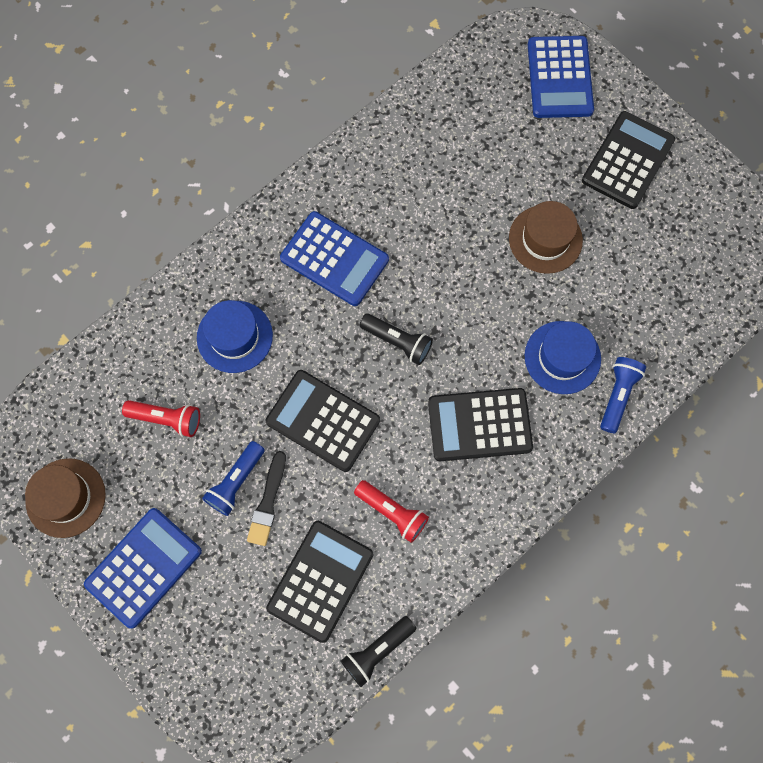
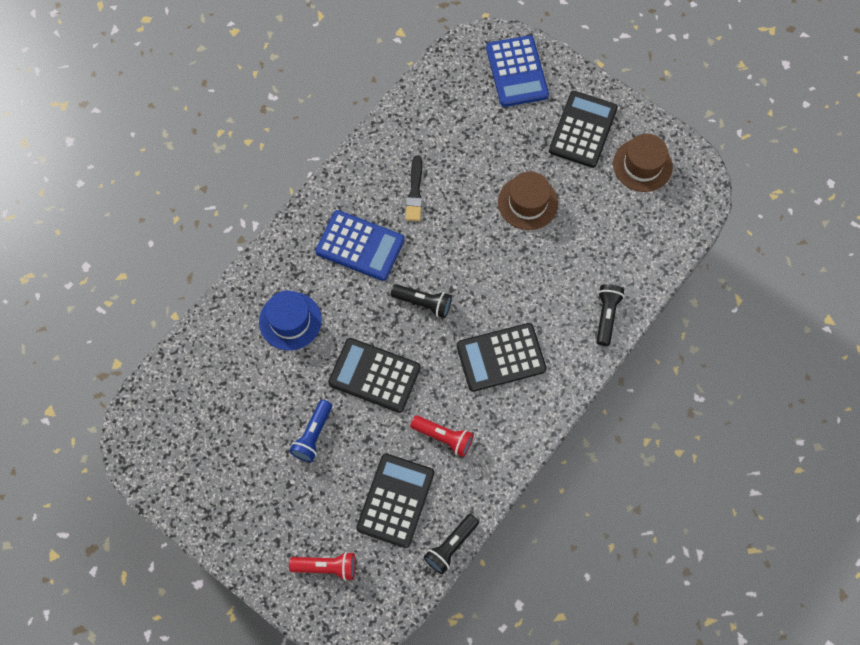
camera: 10 degrees left, 5 degrees down
(65, 497) = (176, 471): brown hat -> brown hat (642, 165)
(144, 567) = (251, 515): blue calculator -> none
(167, 419) = (247, 395): red flashlight -> red flashlight (326, 567)
(268, 502) = (342, 446): black brush -> black brush (415, 192)
(562, 357) = (557, 293): blue hat -> none
(617, 395) = (606, 316): blue flashlight -> black flashlight

